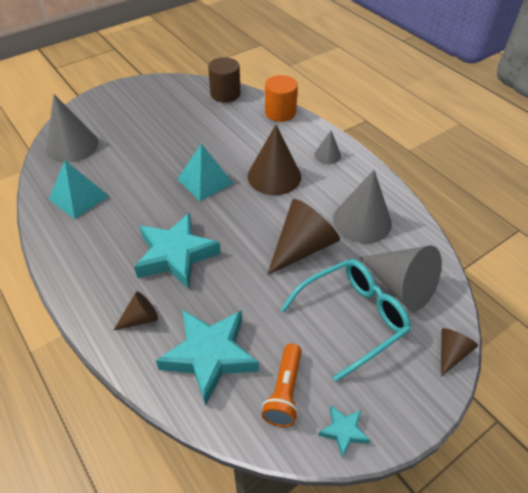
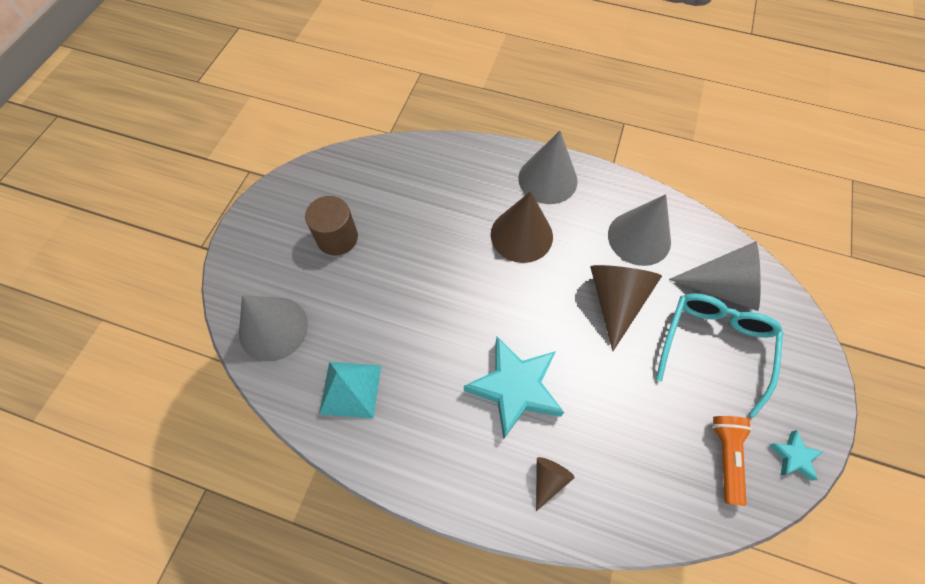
camera: 35 degrees left, 15 degrees up
(205, 181) = (462, 283): turquoise pyramid -> none
(210, 356) = (641, 469): turquoise star -> none
(225, 94) = (379, 158): brown cylinder -> brown cylinder (337, 238)
(280, 112) = (458, 151): orange cylinder -> none
(284, 392) = (725, 456): orange flashlight -> orange flashlight turned 150 degrees counterclockwise
(327, 155) = (547, 179): grey cone -> grey cone, size x1.94
(451, 353) = (805, 326): brown cone -> none

